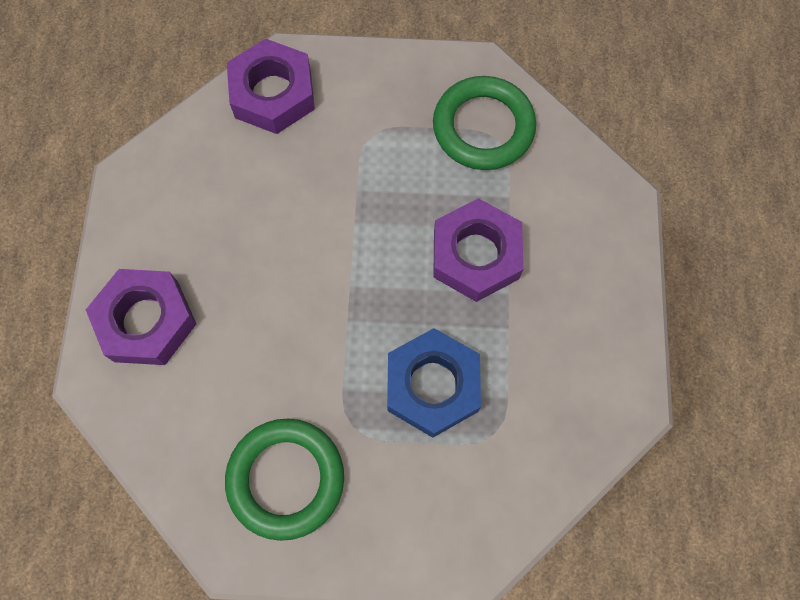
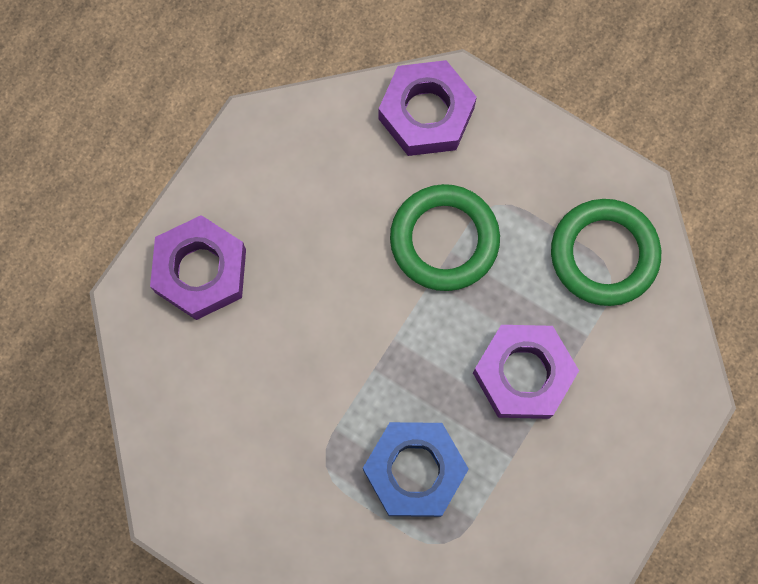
camera: 30 degrees right, 5 degrees up
(286, 479) = (245, 478): green ring -> green ring (444, 240)

